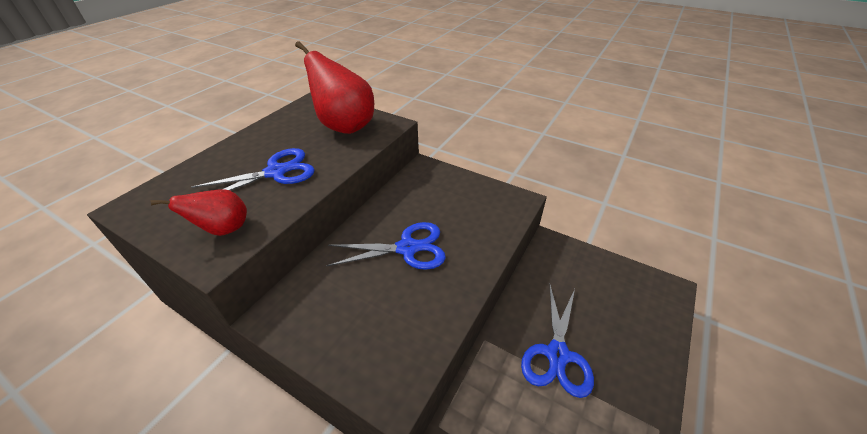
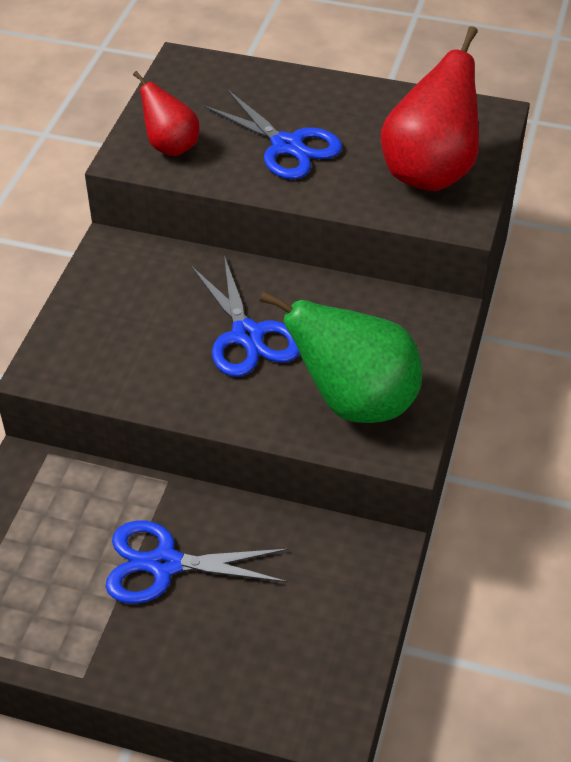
camera: 75 degrees right, 5 degrees up
(479, 211) = (354, 402): none -> green pear

